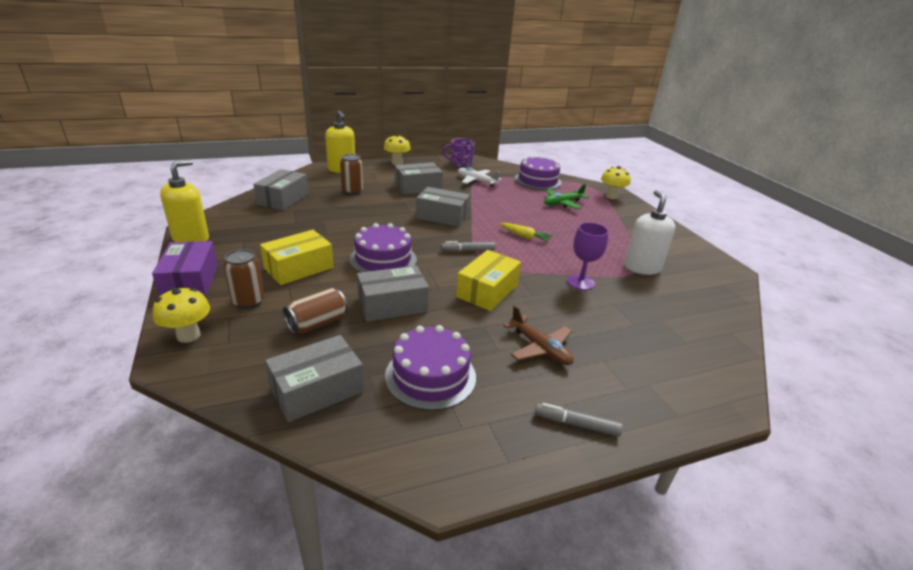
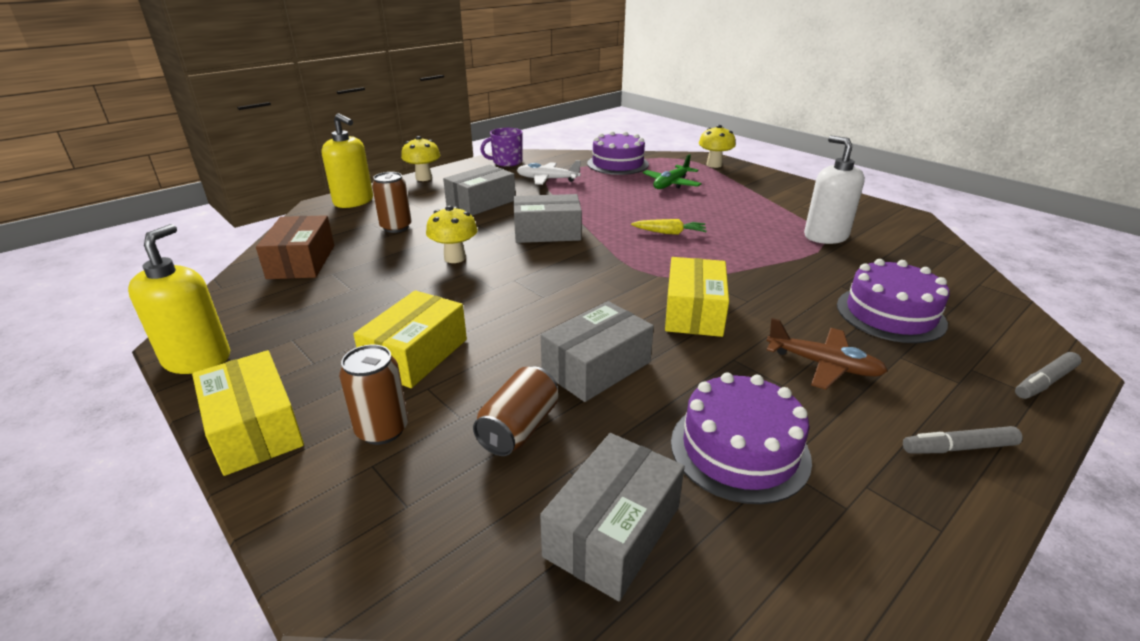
camera: 20 degrees left, 0 degrees up
(188, 335) = (329, 520): yellow mushroom -> yellow mushroom (455, 258)
(190, 281) = (254, 428): purple box -> yellow box
(283, 199) = (302, 261): grey box -> brown box
(383, 259) = (525, 308): purple cake -> purple cake (890, 314)
(468, 250) = (621, 267): grey marker -> grey marker (1044, 382)
(580, 282) = (783, 271): purple goblet -> none

